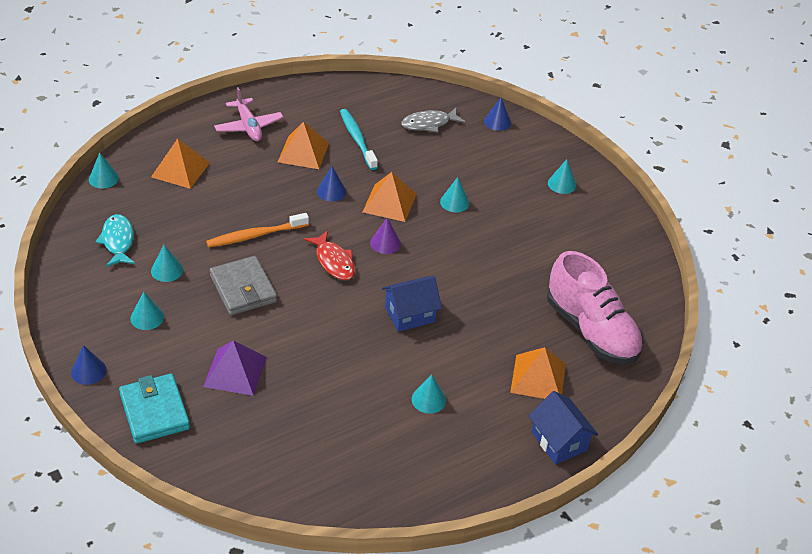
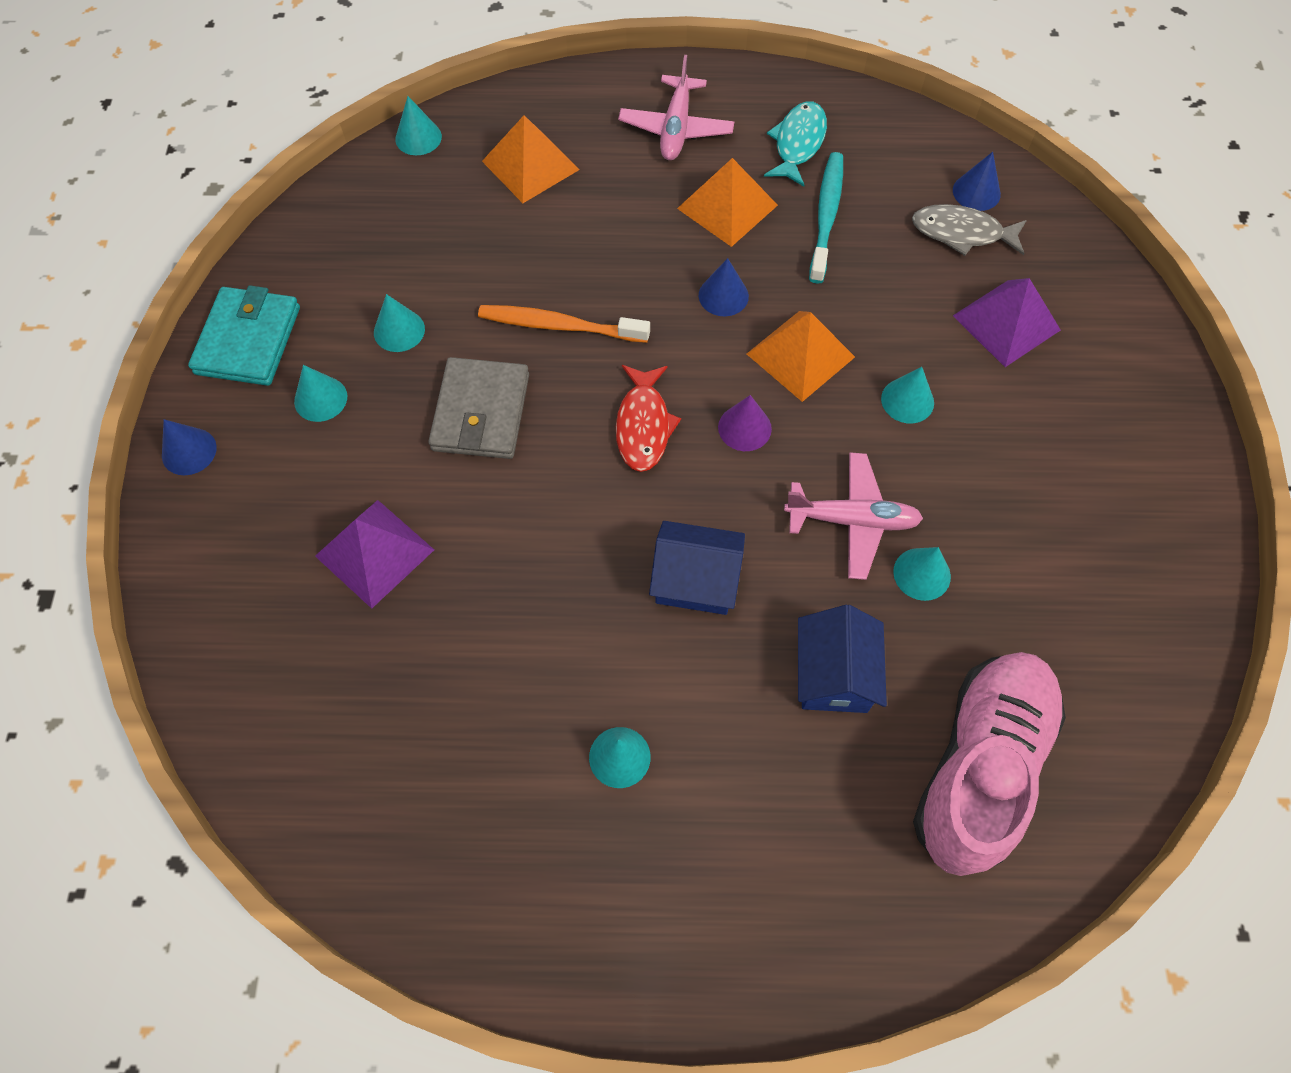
camera: 35 degrees right, 20 degrees up
(118, 241) = (368, 251): turquoise fish -> turquoise fish (798, 143)
(154, 411) = (225, 564): turquoise wallet -> turquoise wallet (248, 340)
(465, 260) = (852, 520): none -> pink plane
(477, 153) = (1006, 322): none -> purple pyramid
(497, 122) = (1083, 275): blue cone -> blue cone (976, 192)
(538, 377) = (825, 812): orange pyramid -> none
(559, 441) = (778, 959): blue house -> blue house (834, 675)
(562, 184) = (1119, 445): turquoise cone -> turquoise cone (922, 574)
(591, 330) = (980, 767): pink shoe -> pink shoe turned 150 degrees counterclockwise

